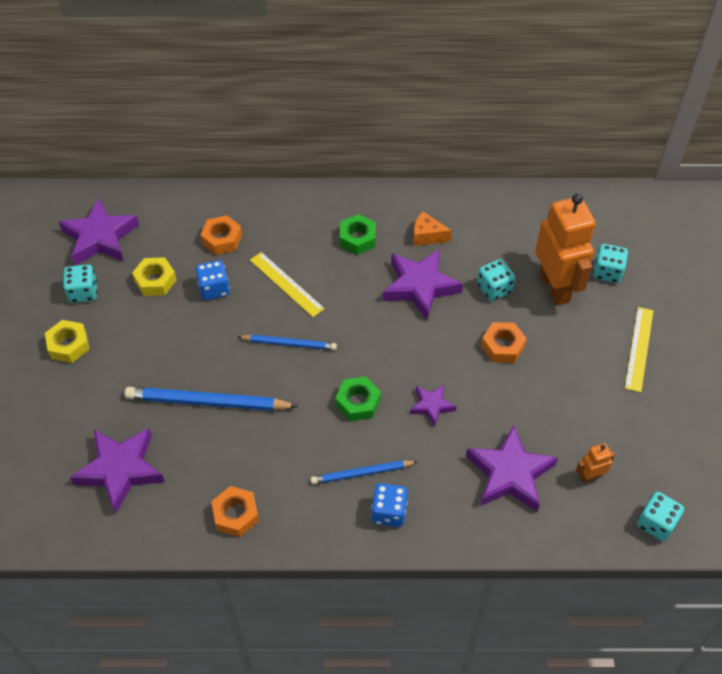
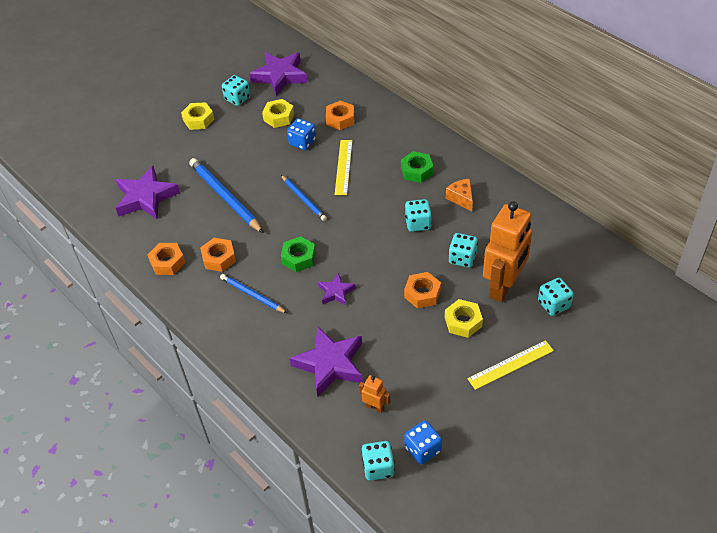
camera: 50 degrees right, 5 degrees down
(283, 466) = (219, 258): none -> orange nut
(389, 512) = (239, 326): blue dice -> blue dice (422, 449)
(420, 286) = (418, 223): purple star -> turquoise dice
(563, 343) = (463, 322): none -> yellow nut

